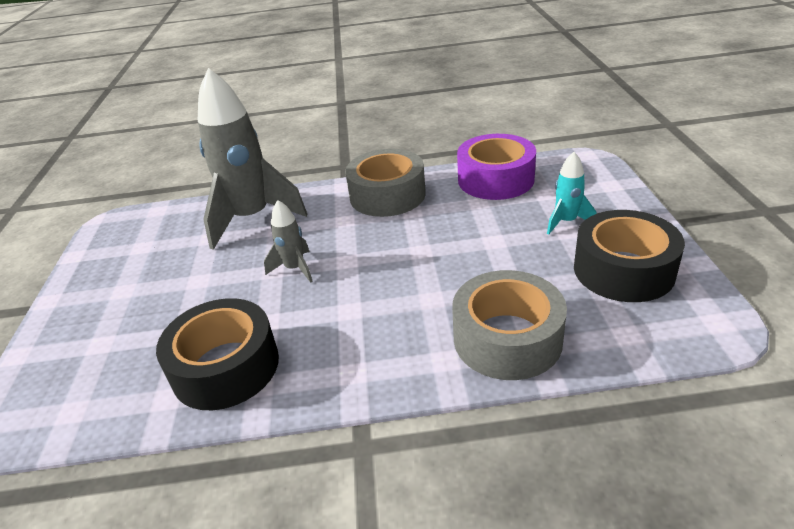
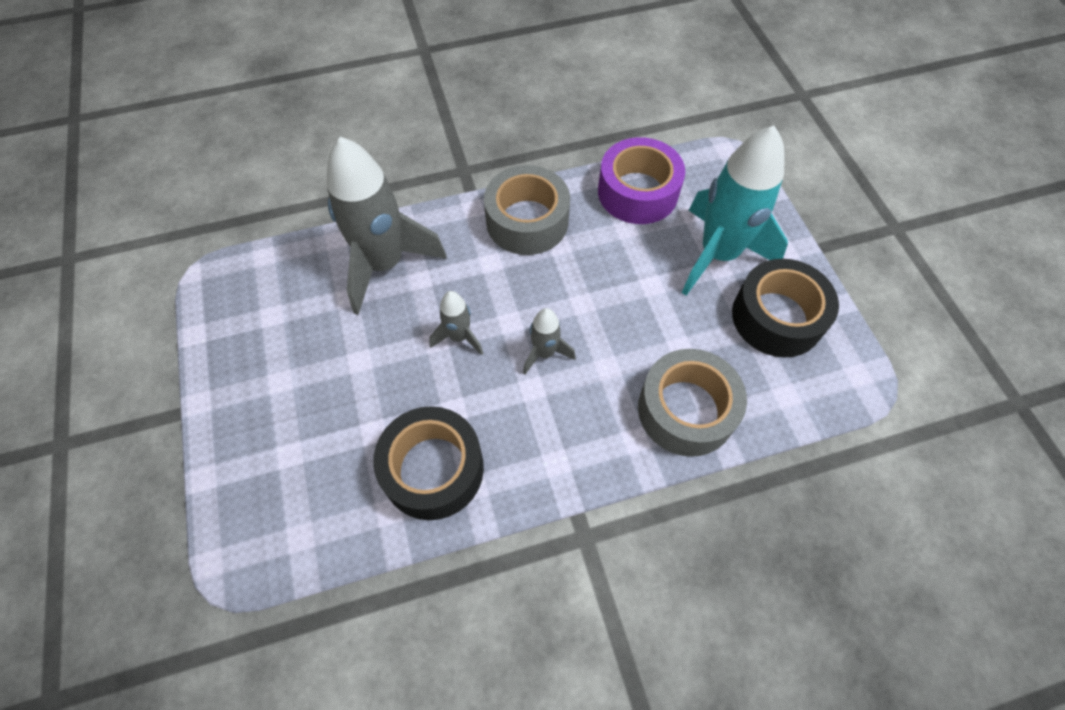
camera: 15 degrees left, 25 degrees up
(371, 284) = (544, 353): none -> grey rocket
(566, 222) = (718, 254): turquoise rocket -> turquoise rocket, size x2.14

